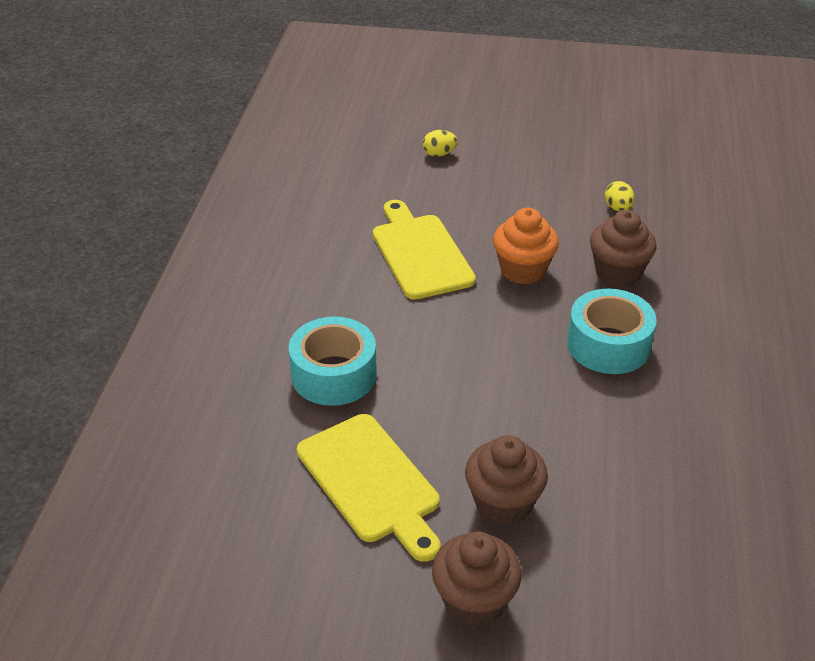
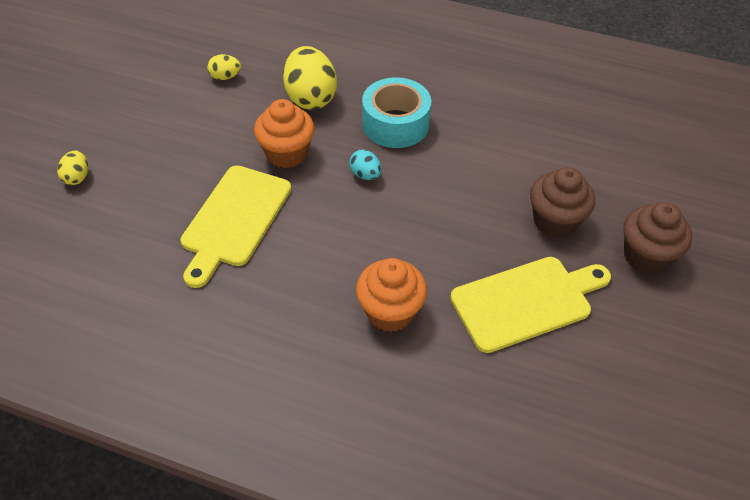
camera: 80 degrees left, 10 degrees up
(334, 374) = (390, 312): turquoise tape -> orange cupcake
(420, 253) = (234, 220): yellow cutting board -> yellow cutting board turned 60 degrees counterclockwise
(515, 332) = (365, 175): none -> turquoise egg
(618, 273) = (310, 98): brown cupcake -> yellow egg

